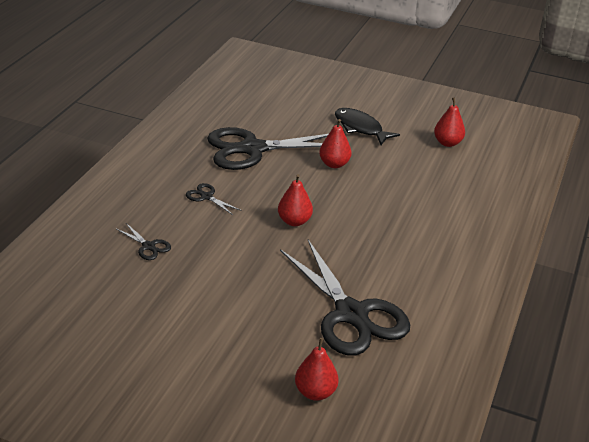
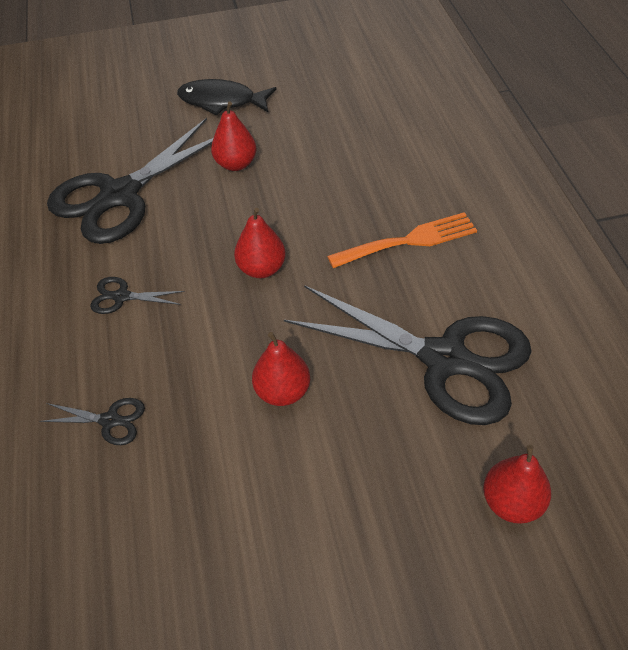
camera: 30 degrees left, 15 degrees up
(396, 251) = (409, 241): none -> orange fork
(447, 143) = (331, 73): red pear -> red pear (282, 391)

